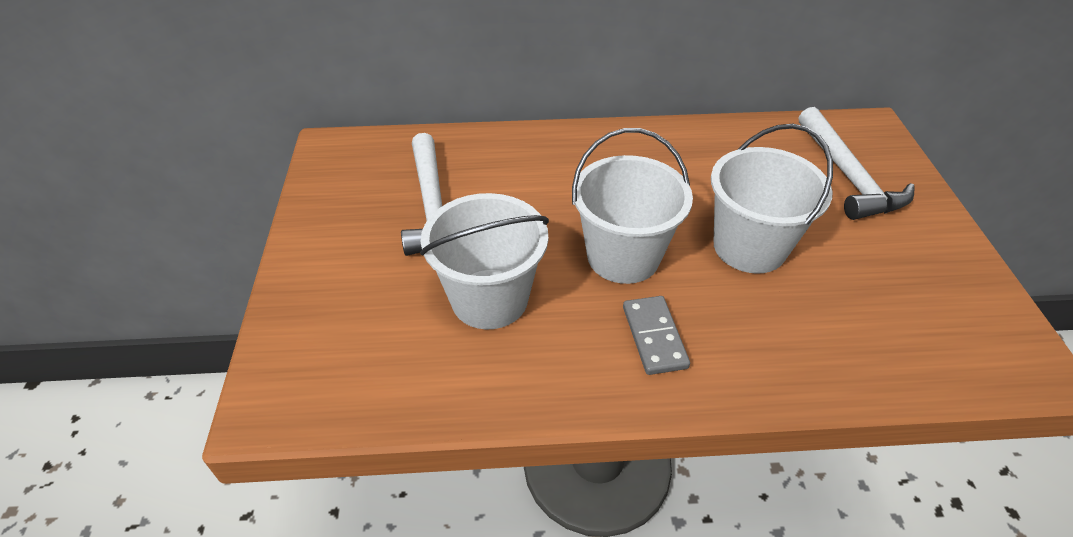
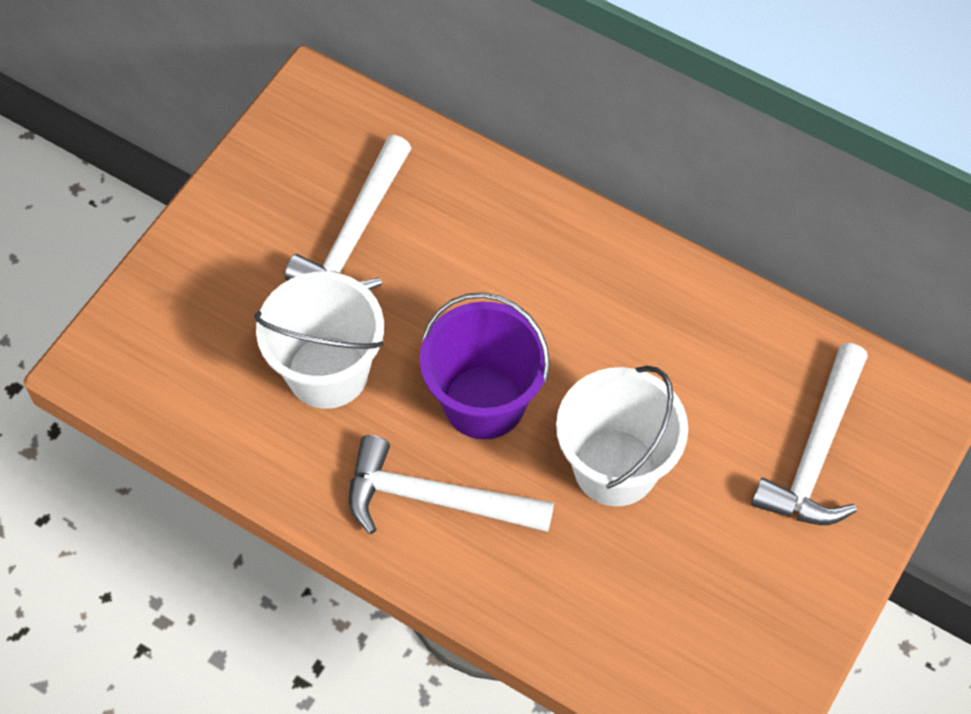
camera: 35 degrees right, 15 degrees up
(623, 256) = (484, 402): white bucket -> purple bucket
(654, 337) = (435, 499): grey domino -> white hammer

